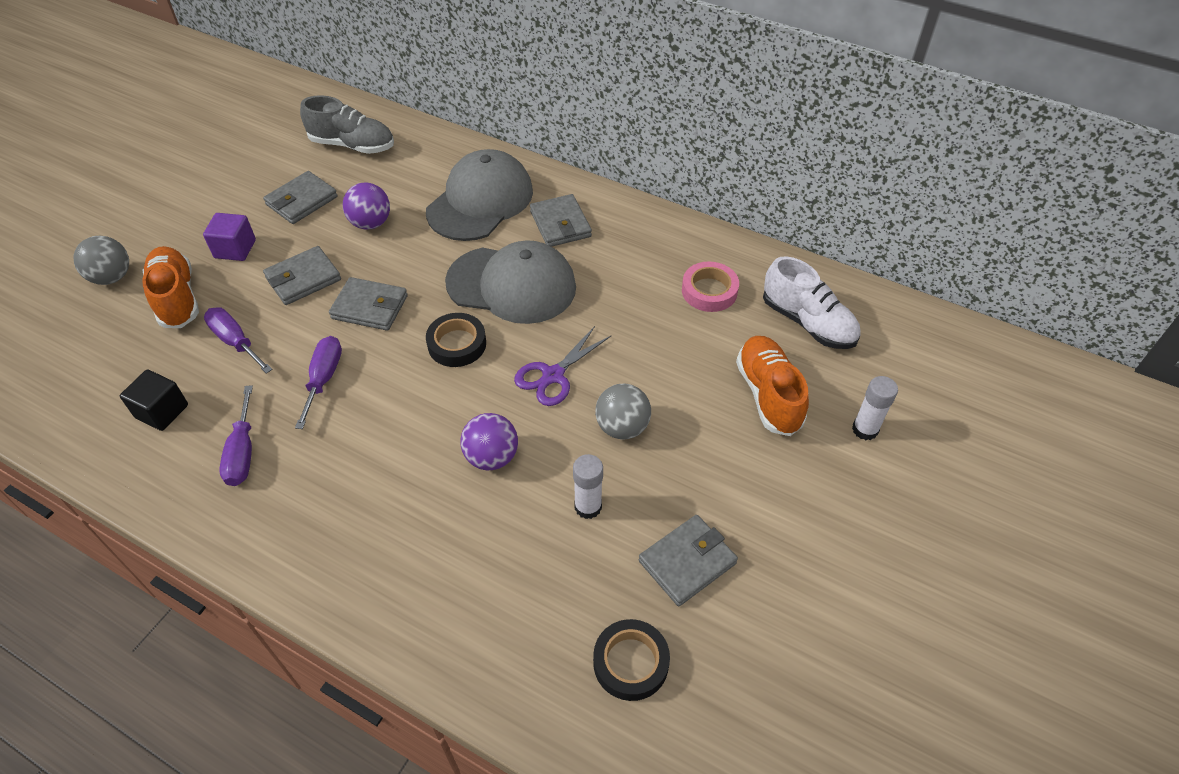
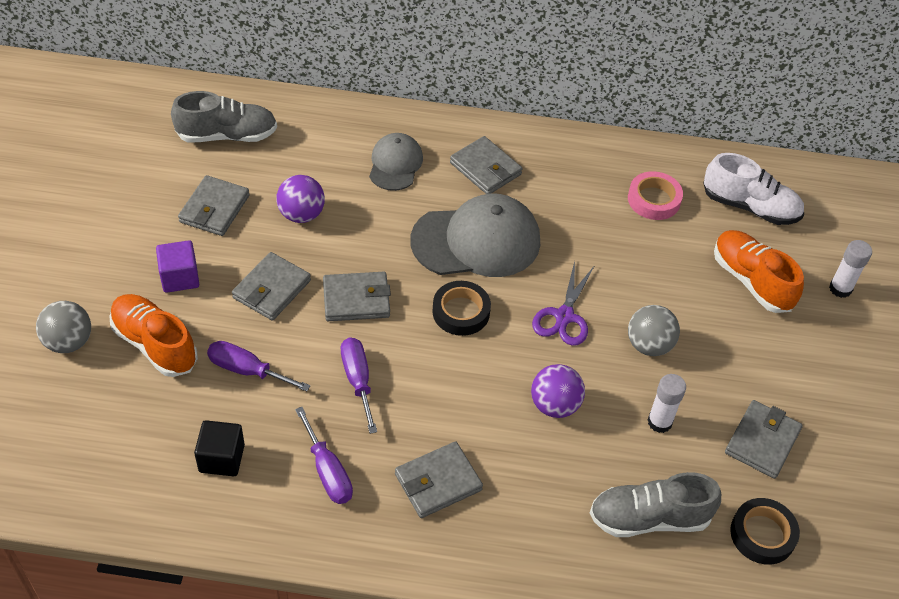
camera: 25 degrees left, 0 degrees up
(334, 495) = (438, 482): none -> grey wallet
(480, 201) = (395, 164): grey cap -> grey cap, size x0.57
(518, 602) = (649, 518): none -> grey shoe

